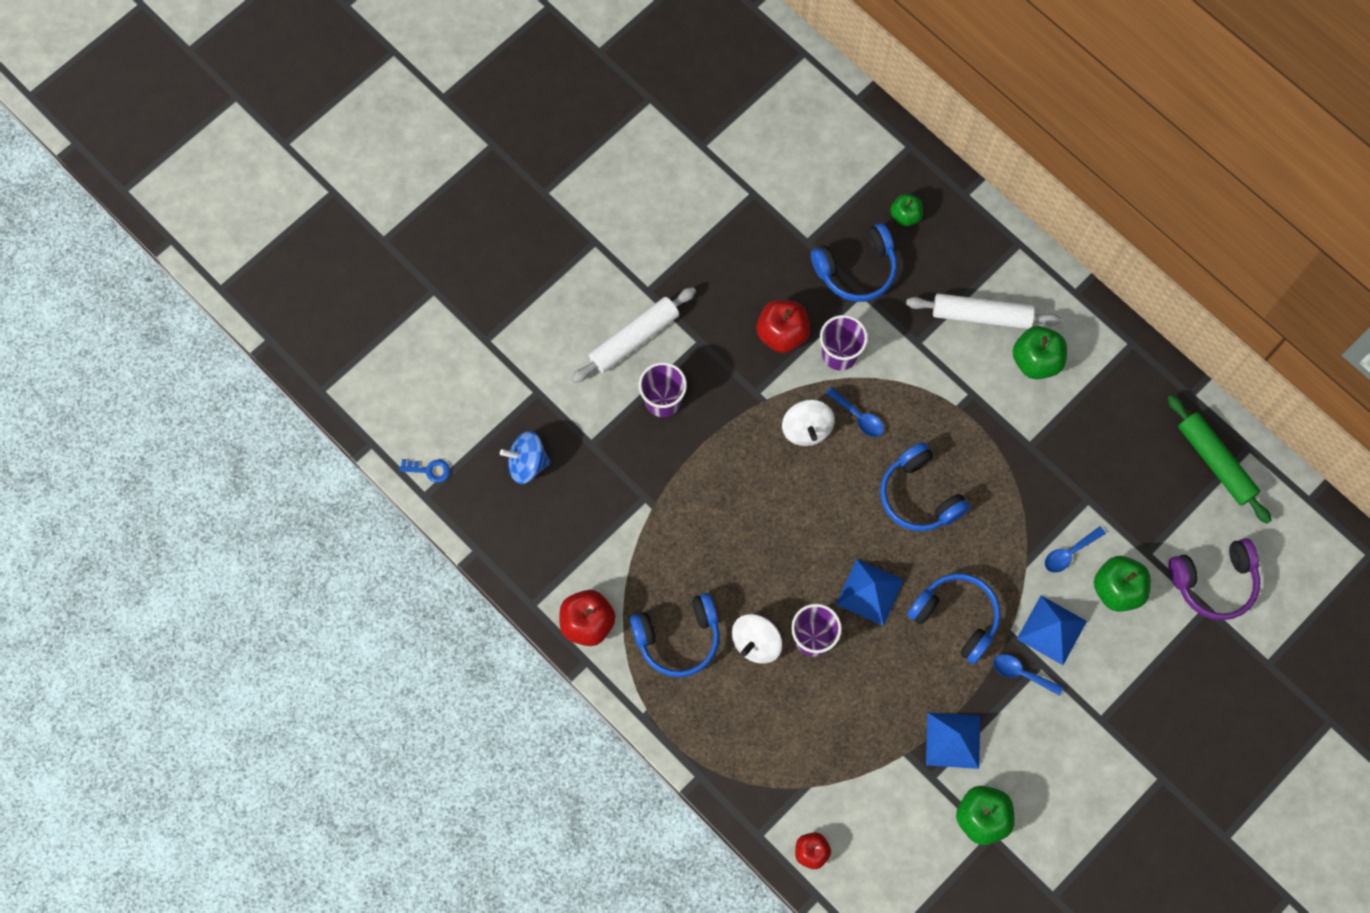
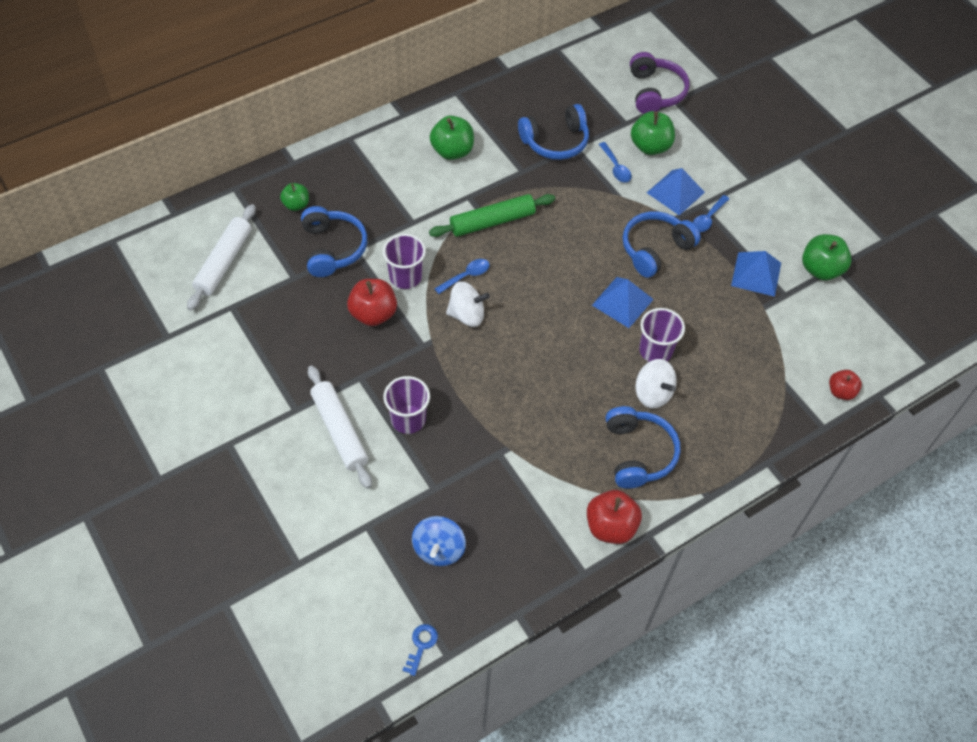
camera: 80 degrees left, 15 degrees down
(919, 496) = (546, 250): blue headphones -> blue headphones (555, 142)
(981, 315) = (402, 176): white rolling pin -> white rolling pin (224, 262)
(1215, 462) = (563, 69): green rolling pin -> green rolling pin (492, 222)

